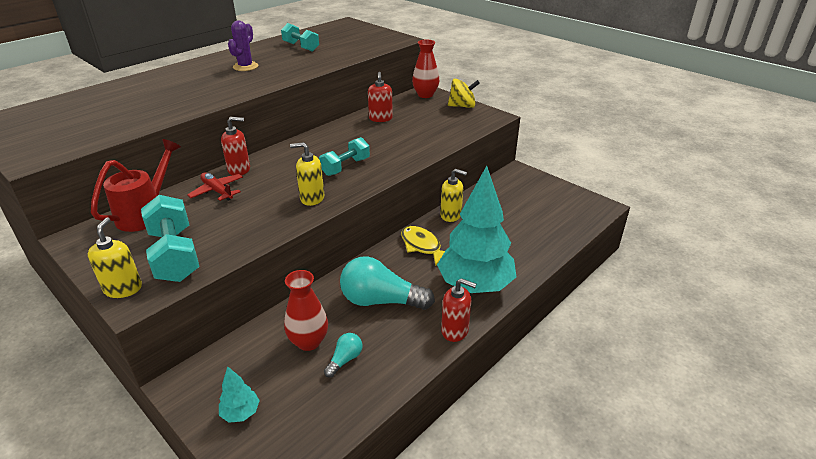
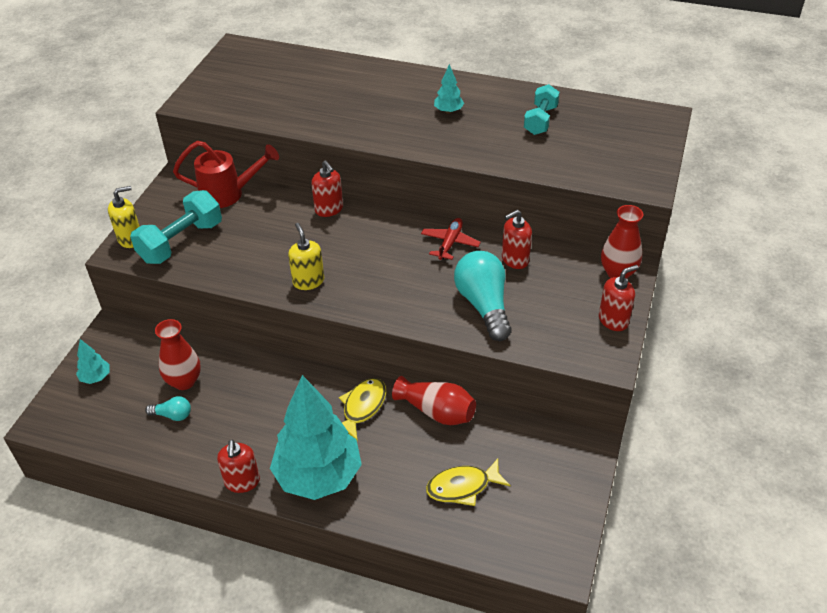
camera: 65 degrees right, 10 degrees up
(217, 191) = (284, 215): red plane -> red plane (450, 243)
(245, 67) = (448, 111): purple cactus -> turquoise tree
(345, 167) = (382, 278): turquoise dumbbell -> none
(381, 301) = (258, 408): turquoise light bulb -> turquoise light bulb (484, 305)
(451, 215) = (437, 411): yellow soap dispenser -> red vase
(462, 106) = (613, 320): yellow spinning top -> red soap dispenser
(522, 223) = (462, 487): none -> yellow fish

